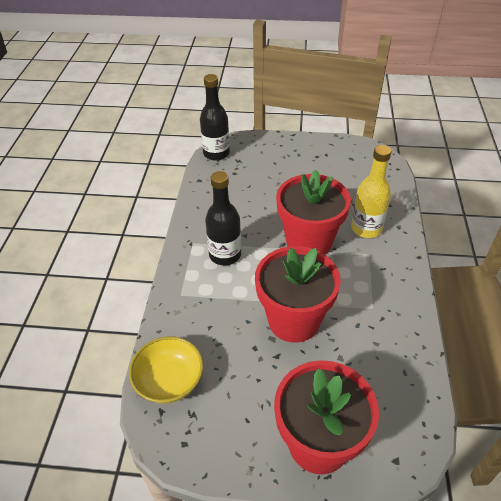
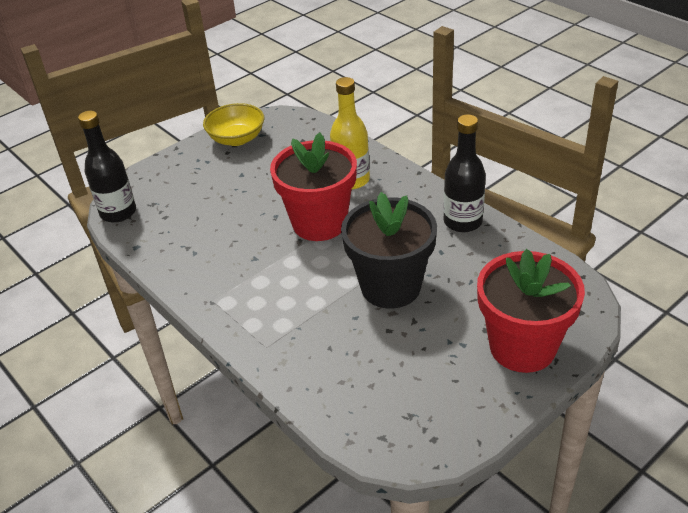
camera: 45 degrees left, 5 degrees down
(169, 381) = (356, 412): yellow bowl -> yellow bowl (237, 139)
(225, 255) = (259, 286): black bottle -> black bottle (462, 222)
(294, 320) = (390, 287): red flower pot -> black flower pot

